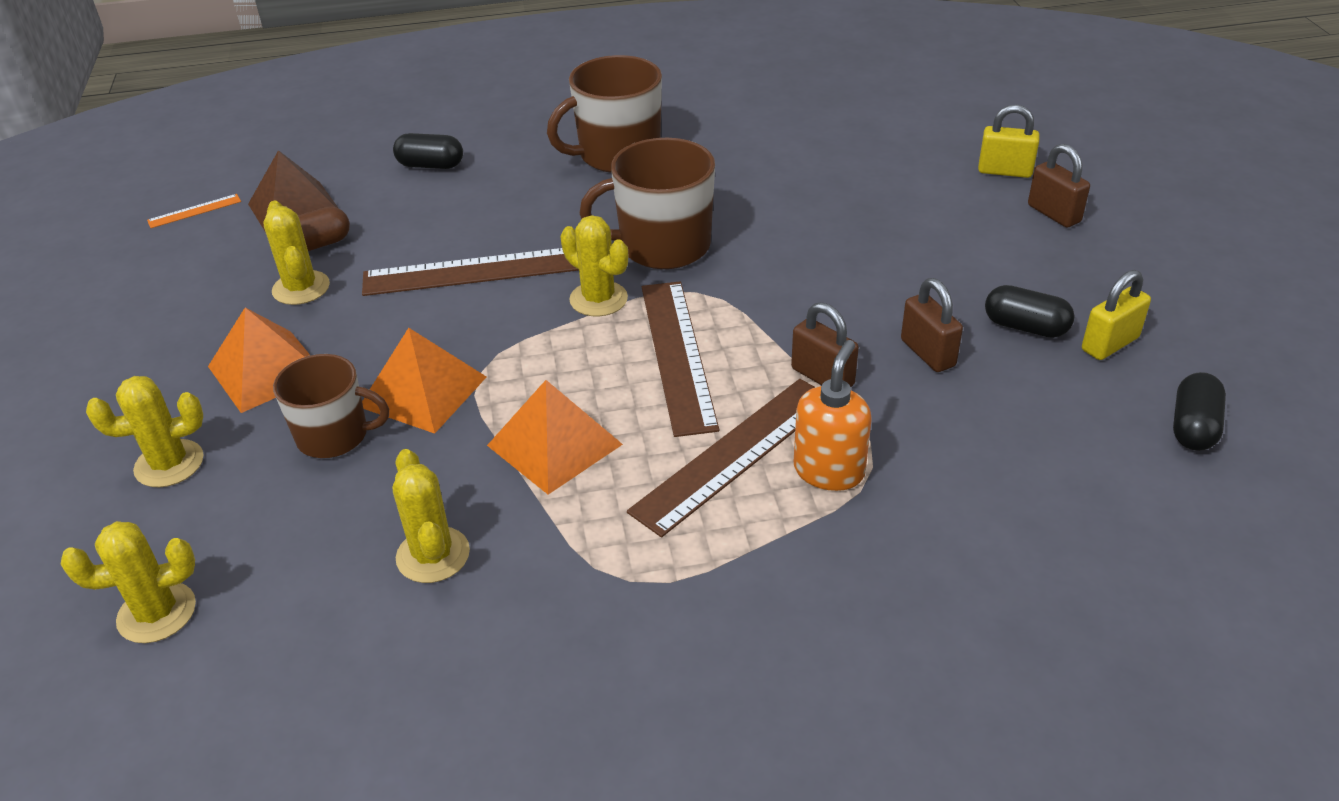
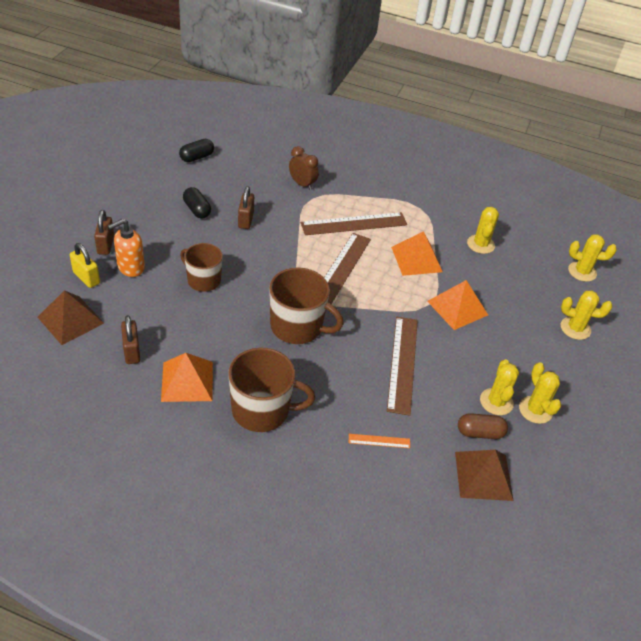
camera: 155 degrees left, 5 degrees up
(194, 211) = (550, 513): orange ruler -> orange ruler (379, 441)
(266, 370) = (525, 356): orange pyramid -> orange pyramid (187, 381)
(334, 436) = (502, 306): brown mug -> brown mug (203, 280)
(430, 165) = (381, 471): black capsule -> none
(471, 272) = (403, 364): brown ruler -> brown ruler turned 75 degrees clockwise
(598, 299) = (352, 313): yellow cactus -> yellow cactus (535, 410)
(822, 377) = (294, 232): brown padlock -> brown padlock (132, 351)
(829, 470) = (328, 204): orange soap dispenser -> orange soap dispenser (130, 267)
(929, 488) = (302, 184): none -> brown clock
(944, 131) = (70, 320): none -> brown pyramid
(1110, 344) = (178, 189): yellow padlock -> none

